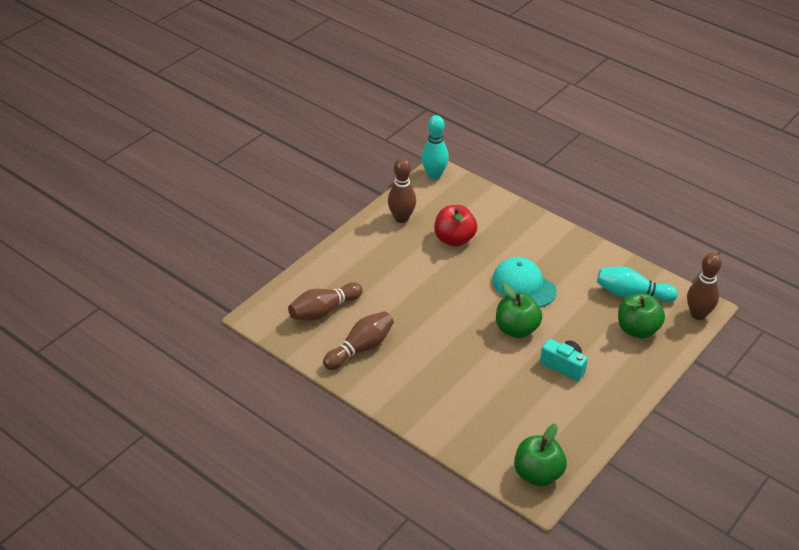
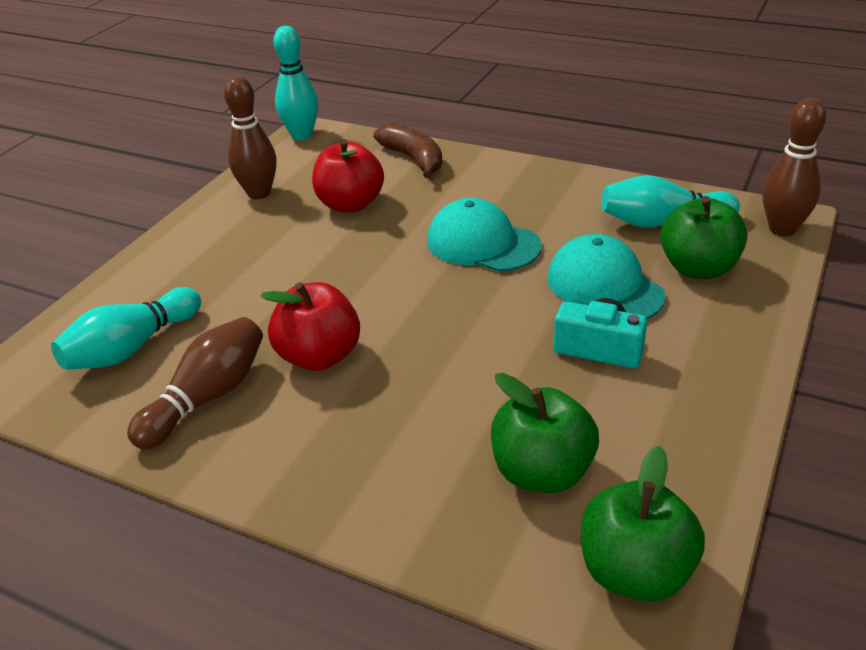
camera: 10 degrees left, 5 degrees down
(323, 311) = (132, 348): brown bowling pin -> turquoise bowling pin
(419, 338) = (319, 356): none -> red apple
(500, 211) = (414, 159): none -> brown banana
(516, 329) = (493, 308): green apple -> green apple (542, 472)
(581, 329) = (604, 286): none -> turquoise cap

